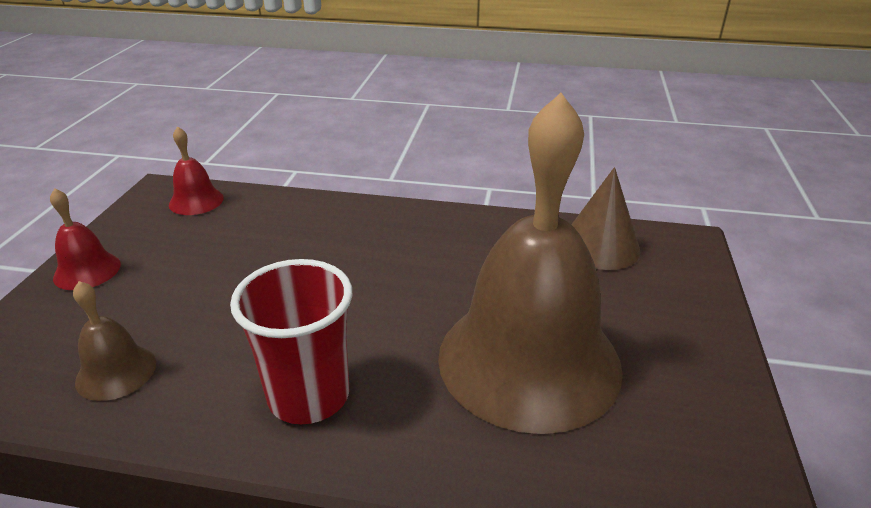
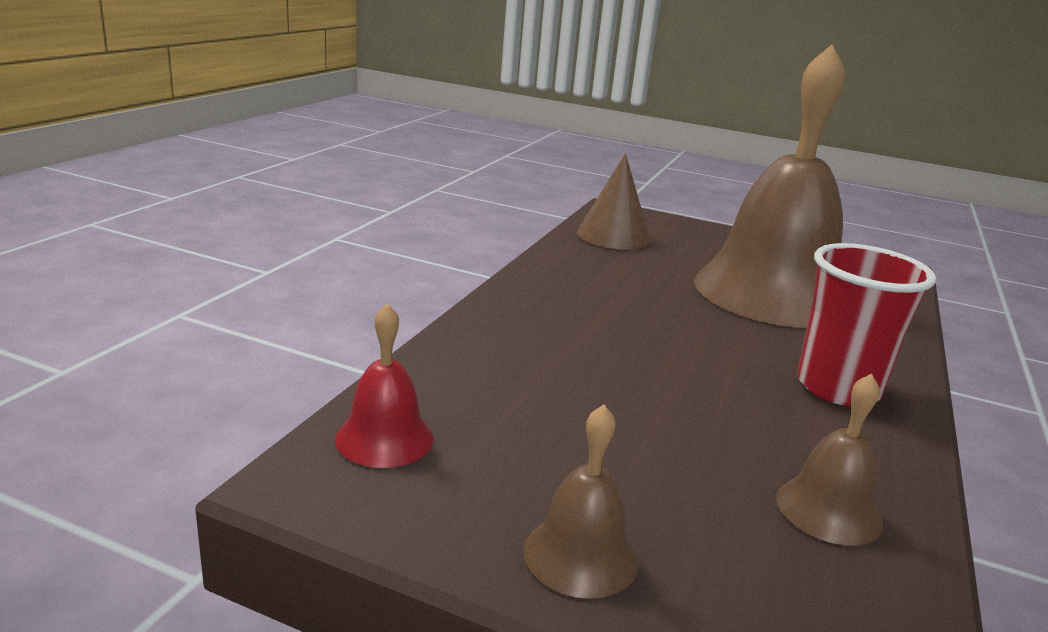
camera: 80 degrees left, 10 degrees down
(87, 271) = (580, 555): red bell -> brown bell

